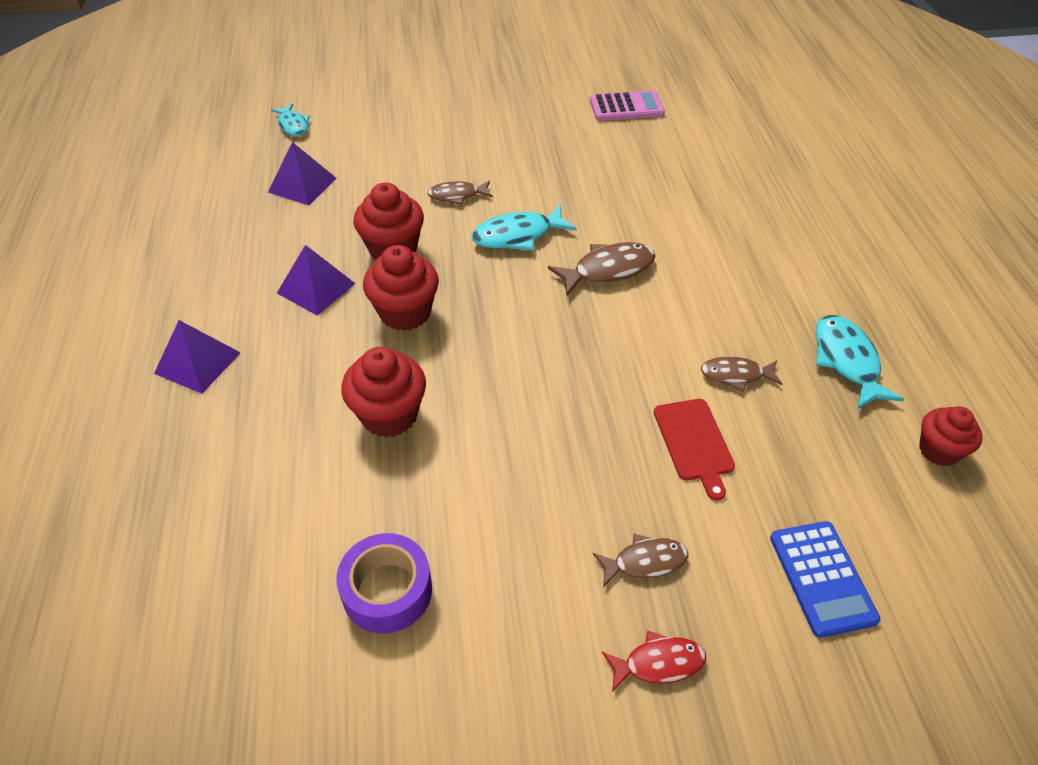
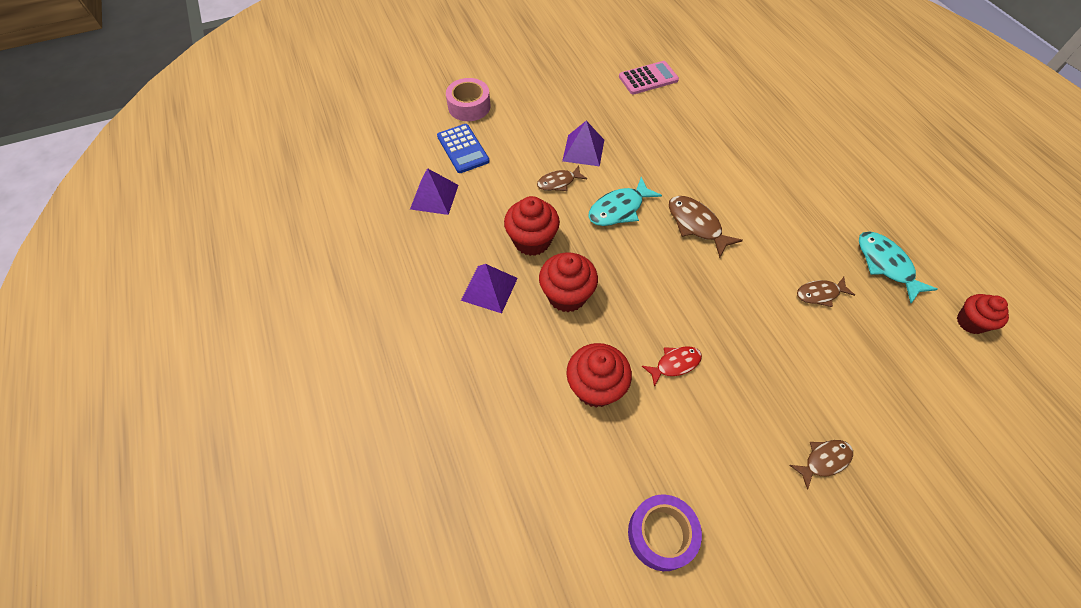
camera: 15 degrees left, 10 degrees up
(197, 363) = (428, 377): purple pyramid -> purple pyramid (583, 150)
(293, 125) = (400, 142): turquoise fish -> none
(391, 103) = (469, 106): none -> pink tape
(608, 270) = (696, 225): brown fish -> brown fish turned 90 degrees counterclockwise
(658, 663) = (865, 537): red fish -> red fish (674, 364)
(694, 443) = (815, 356): red cutting board -> none
(822, 578) = (939, 441): blue calculator -> blue calculator (463, 149)

